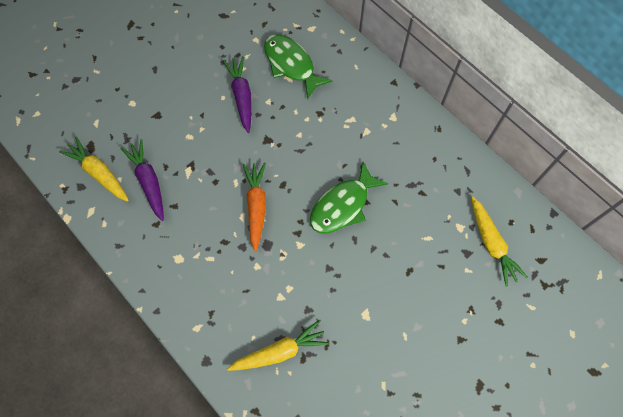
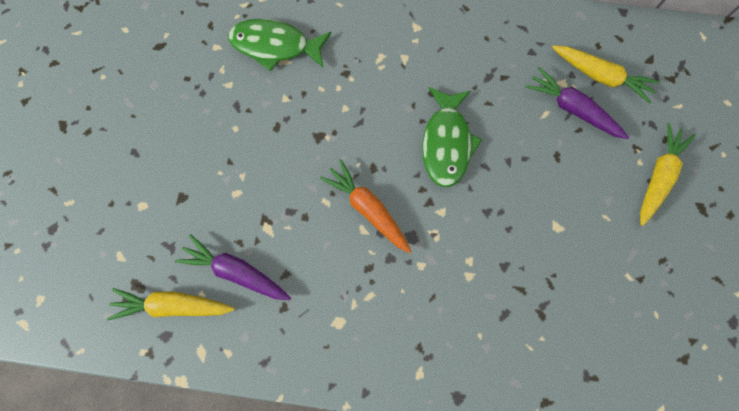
camera: 40 degrees left, 5 degrees up
(242, 96) = (254, 113): purple carrot -> purple carrot (572, 109)
(279, 351) = (515, 327): yellow carrot -> yellow carrot (657, 177)

